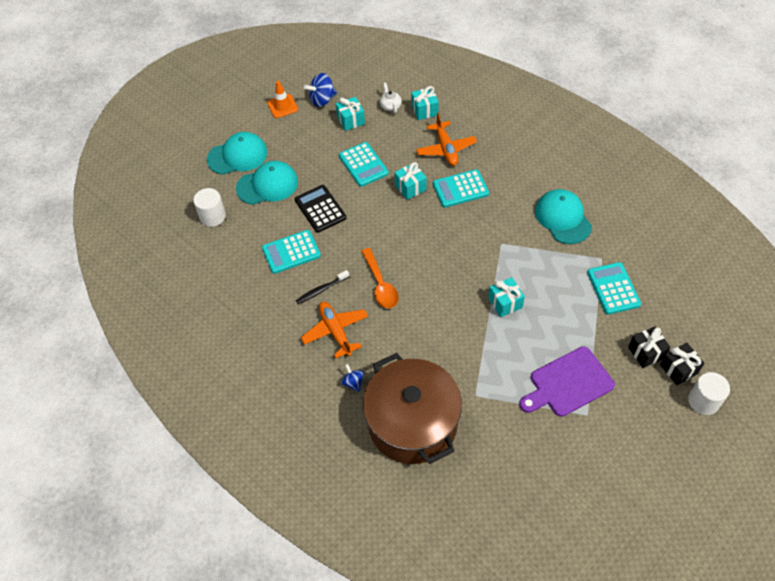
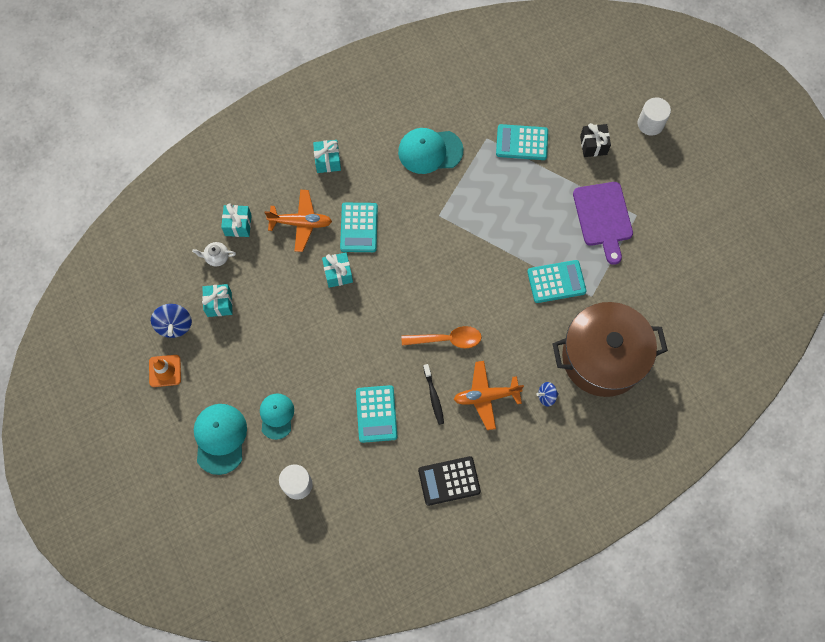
camera: 75 degrees left, 15 degrees up
(267, 185) = (276, 416): turquoise cap -> turquoise cap, size x0.66
(320, 209) = (331, 370): black calculator -> black calculator (449, 481)
(363, 165) = (288, 310): turquoise calculator -> turquoise calculator (556, 282)
(505, 303) = (506, 237): turquoise gift -> turquoise gift (328, 161)
(678, 369) = (616, 128): black gift -> none

